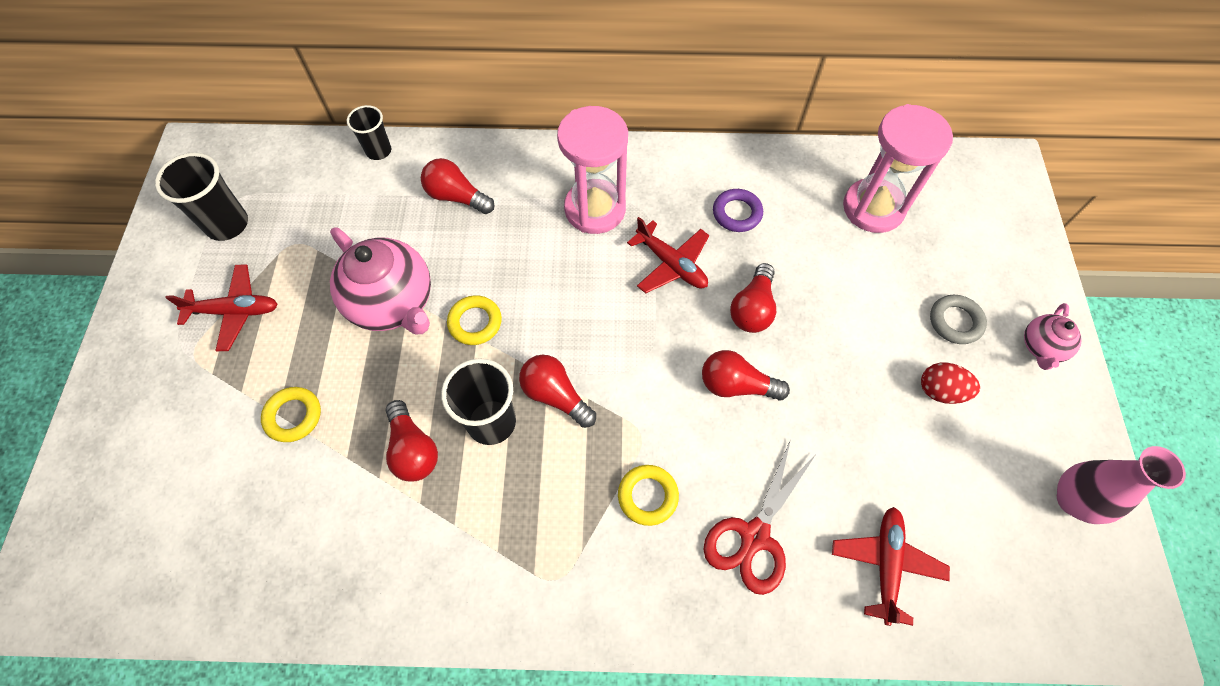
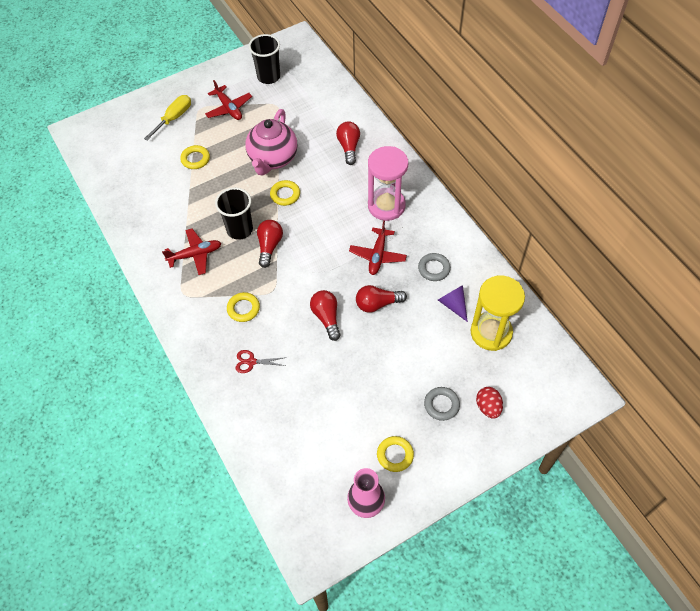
camera: 60 degrees right, 5 degrees down
(174, 405) = (174, 118): none -> yellow screwdriver
(378, 151) = (351, 102): black cup -> none
(413, 449) = (208, 209): red light bulb -> none
(737, 213) = (434, 269): purple ring -> grey ring
(755, 536) = (251, 362): red scissors -> red scissors, size x0.57
(807, 224) = (453, 305): none -> purple cone
(873, 208) = (491, 332): pink hourglass -> yellow hourglass
(885, 564) = (272, 425): red plane -> red plane (195, 255)
(940, 391) = (390, 414): red egg -> red egg (488, 407)
(1009, 420) = (395, 455): none -> yellow ring
(1041, 347) = (456, 456): pink teapot -> none

